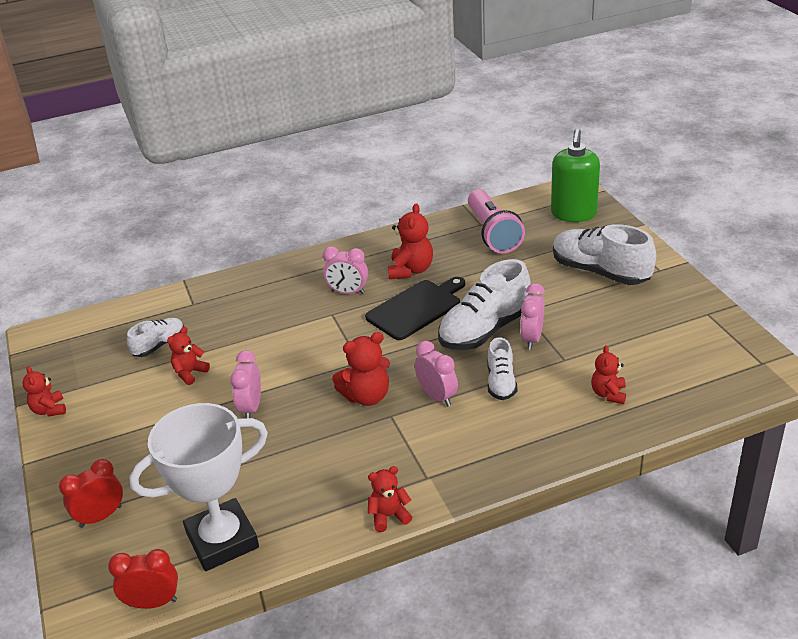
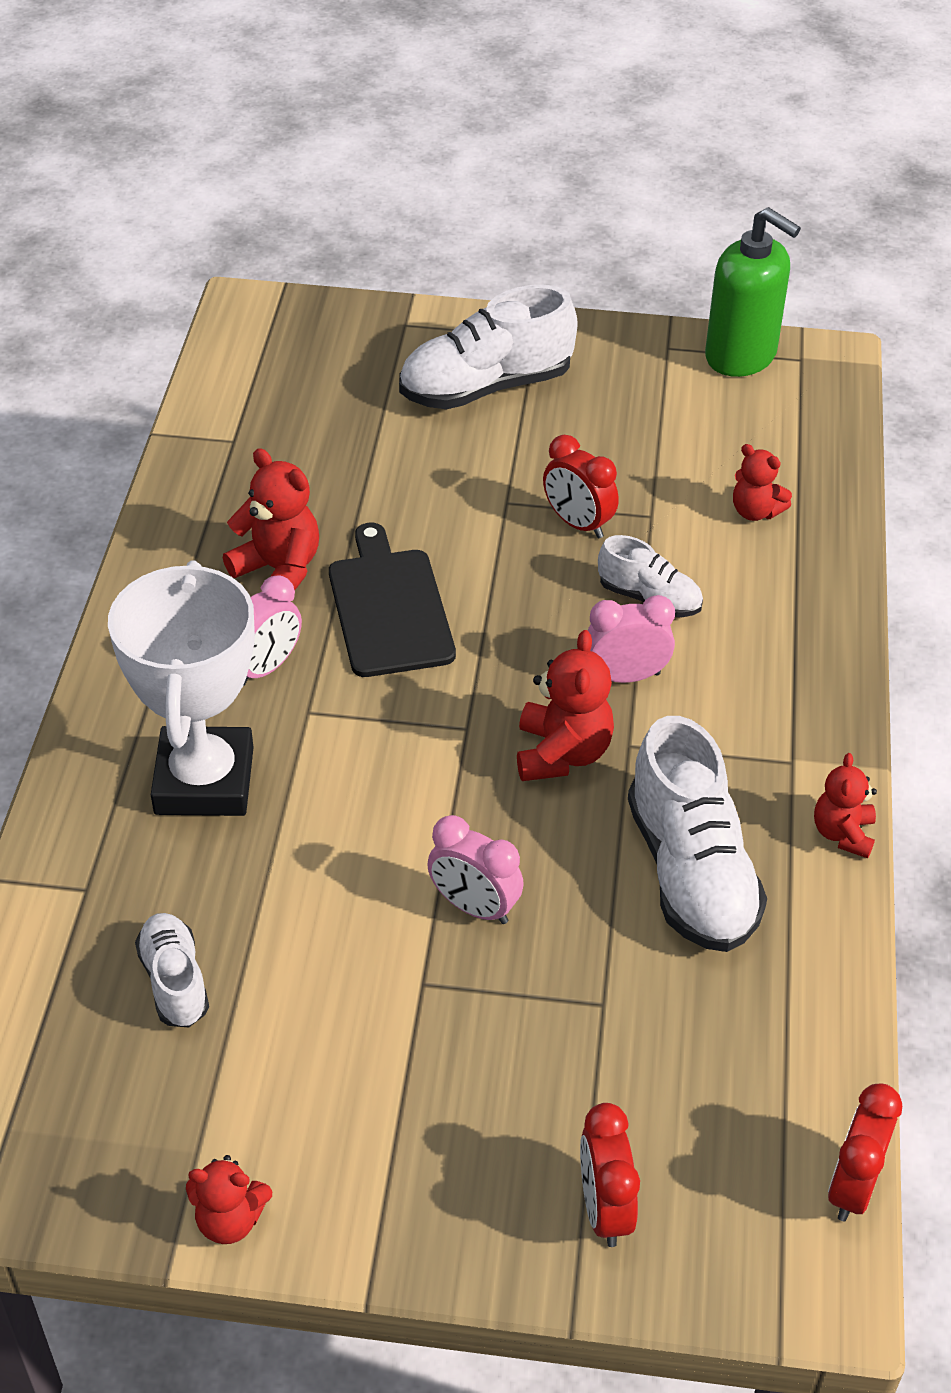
camera: 65 degrees left, 10 degrees up
(190, 373) = (303, 961): red teddy bear -> none
(222, 540) = (769, 1051): white trophy -> white trophy (204, 781)
(484, 330) = (514, 560): white shoe -> white shoe (691, 872)
(493, 233) = (273, 440): pink flashlight -> none
(532, 339) = (578, 524): pink clock -> red clock
(573, 214) = (314, 340): green soap dispenser -> green soap dispenser (741, 356)

